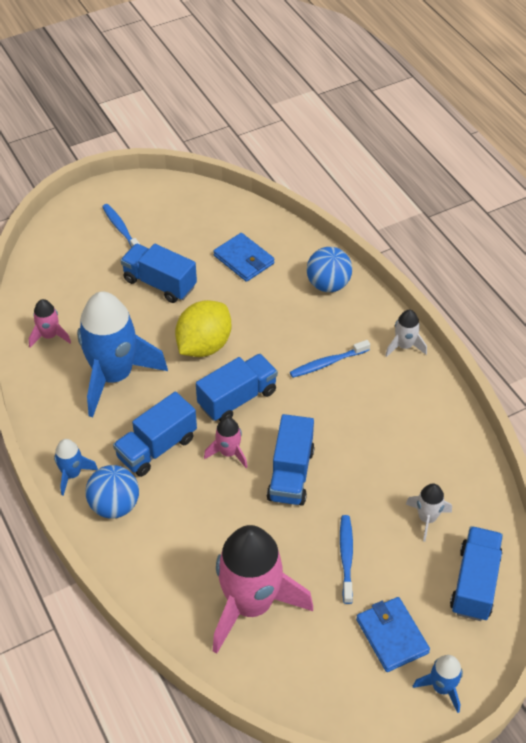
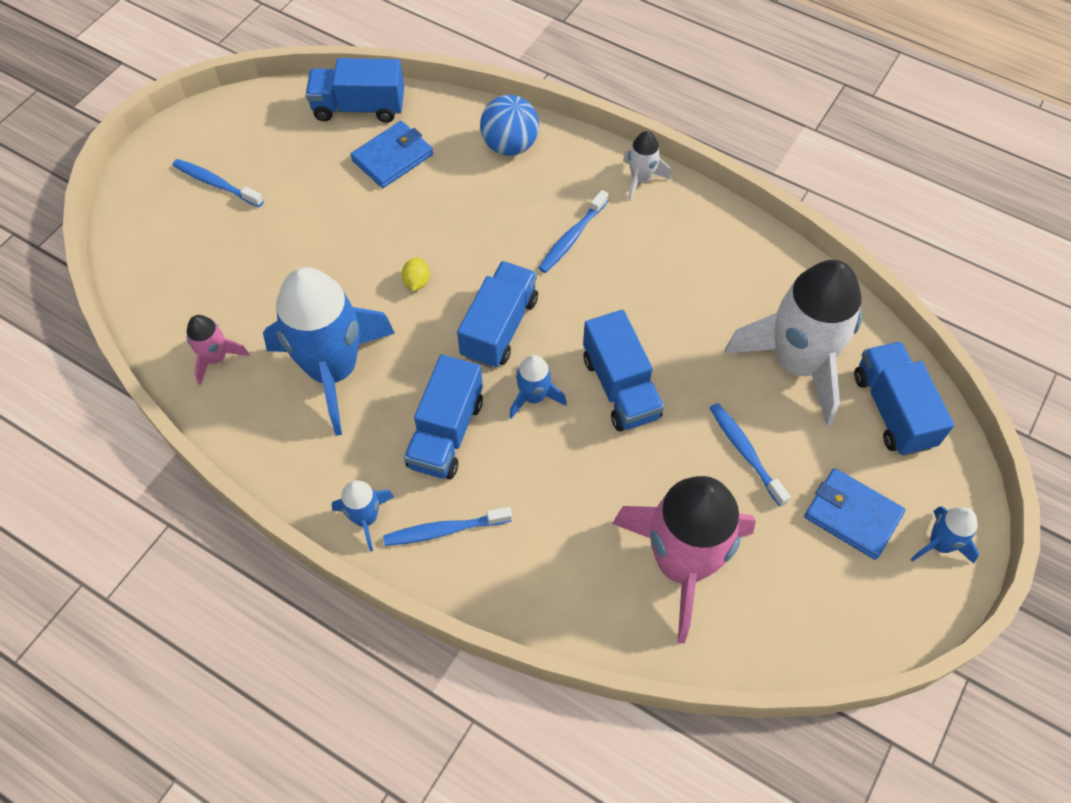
camera: 30 degrees left, 10 degrees up
(115, 505) = (445, 530): blue ball -> blue toothbrush
(160, 283) = (311, 230): blue truck -> blue truck (359, 107)
(204, 345) = (417, 282): yellow lemon -> yellow lemon, size x0.40
(228, 452) = (533, 397): pink rocket -> blue rocket
(244, 259) = (392, 157): blue wallet -> blue wallet turned 60 degrees counterclockwise
(427, 518) = (797, 364): white rocket -> white rocket, size x2.22

